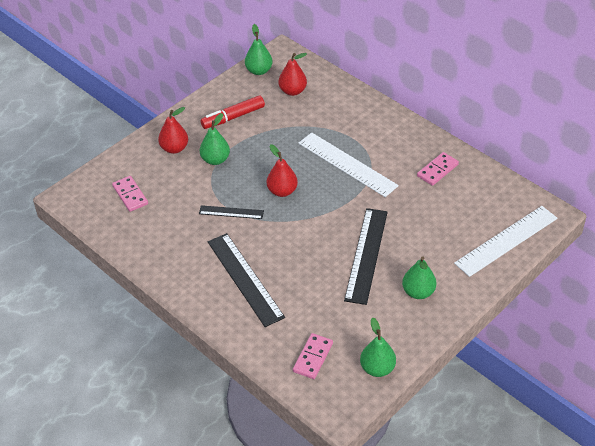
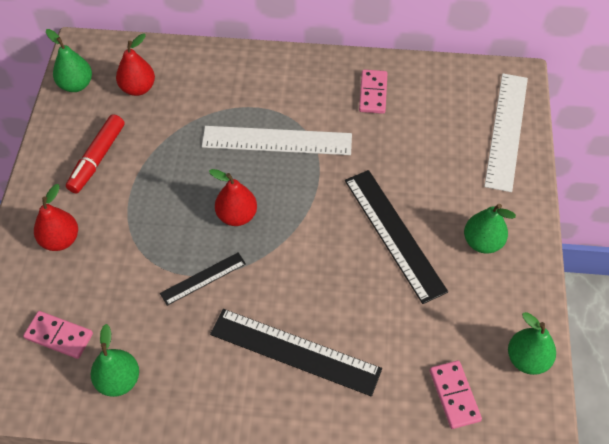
camera: 40 degrees left, 10 degrees up
(215, 160) = (124, 224): green pear -> green pear (118, 380)

